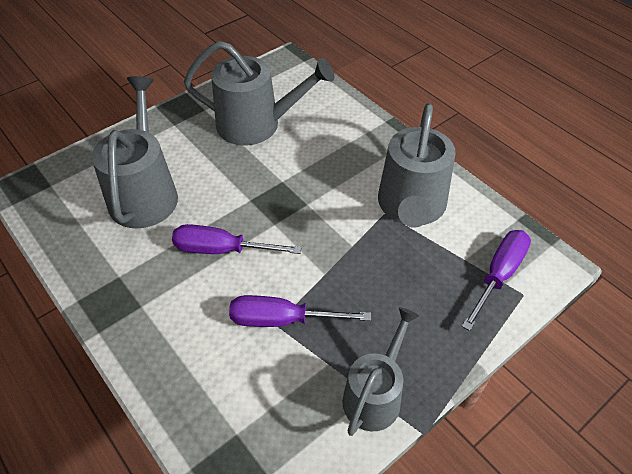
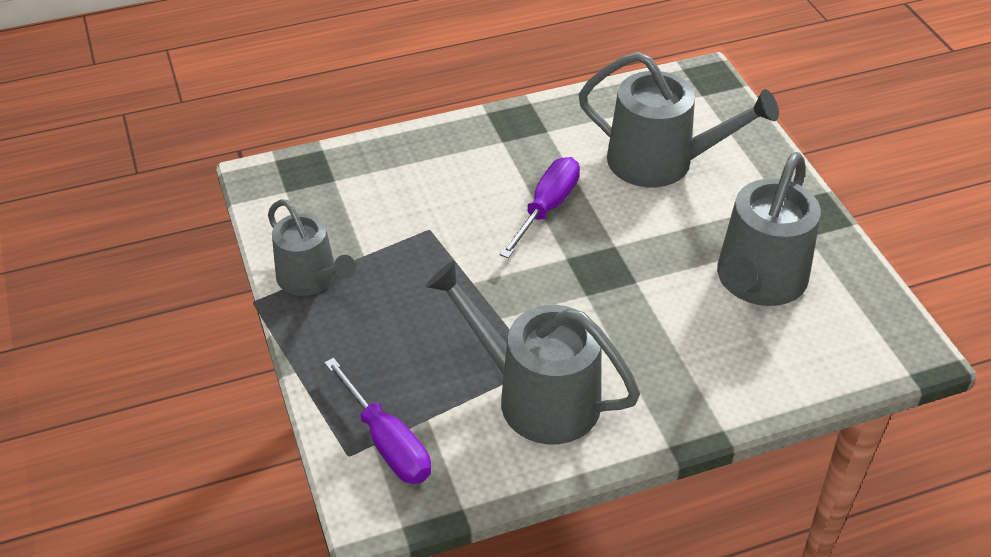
camera: 110 degrees right, 5 degrees down
(283, 320) = (431, 234): purple screwdriver -> none

